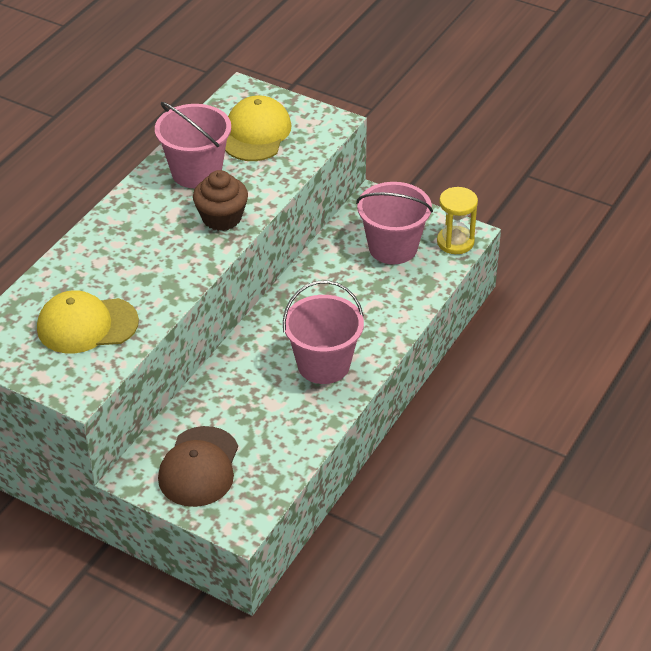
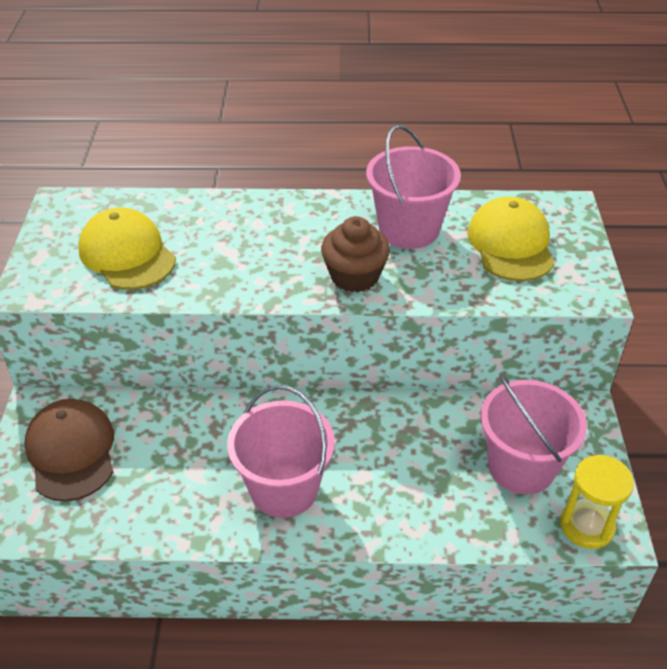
camera: 60 degrees right, 0 degrees up
(199, 467) = (71, 452): brown cap -> brown cap turned 90 degrees clockwise
(256, 133) = (510, 244): yellow cap -> yellow cap turned 75 degrees counterclockwise

